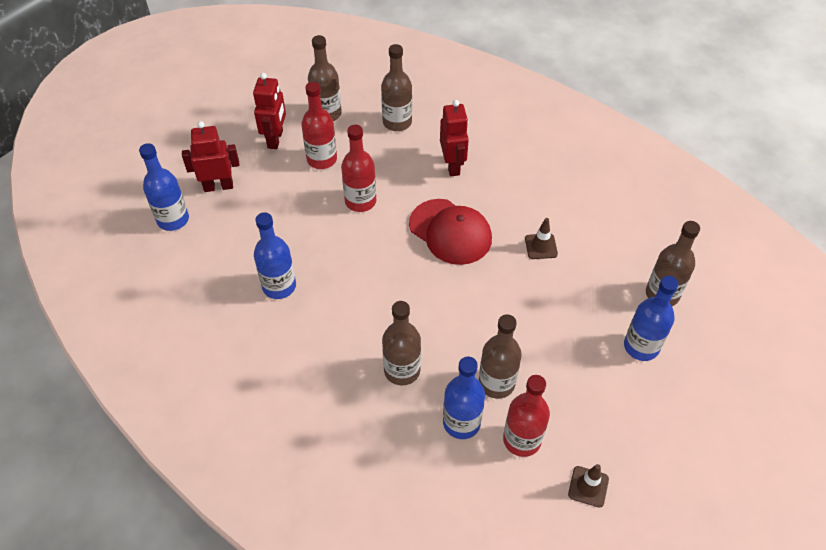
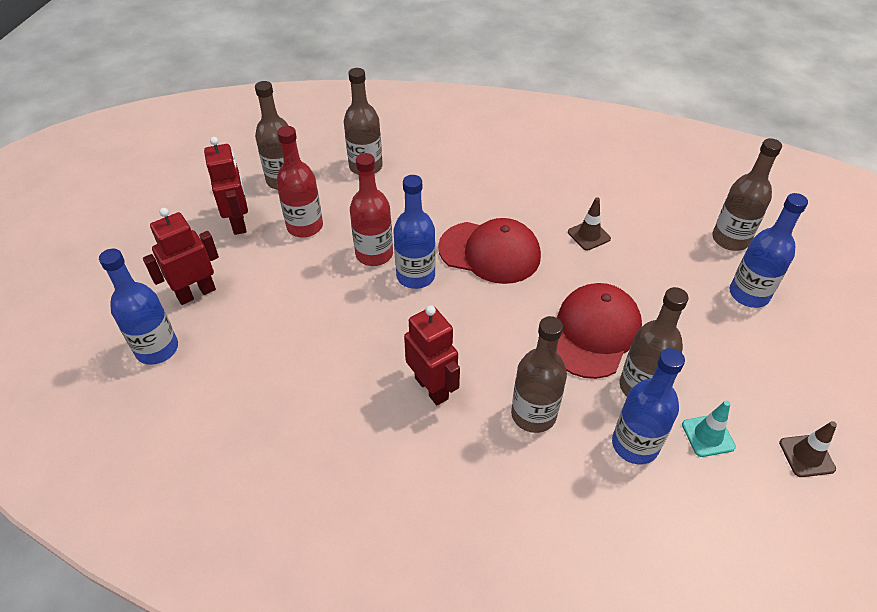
camera: 25 degrees left, 5 degrees down
(279, 286) = (334, 377): blue bottle -> blue bottle (415, 276)
(452, 165) = (450, 189): red robot -> red robot (432, 388)
(489, 328) = (593, 333): none -> red cap
(522, 440) = (708, 436): red bottle -> turquoise traffic cone

